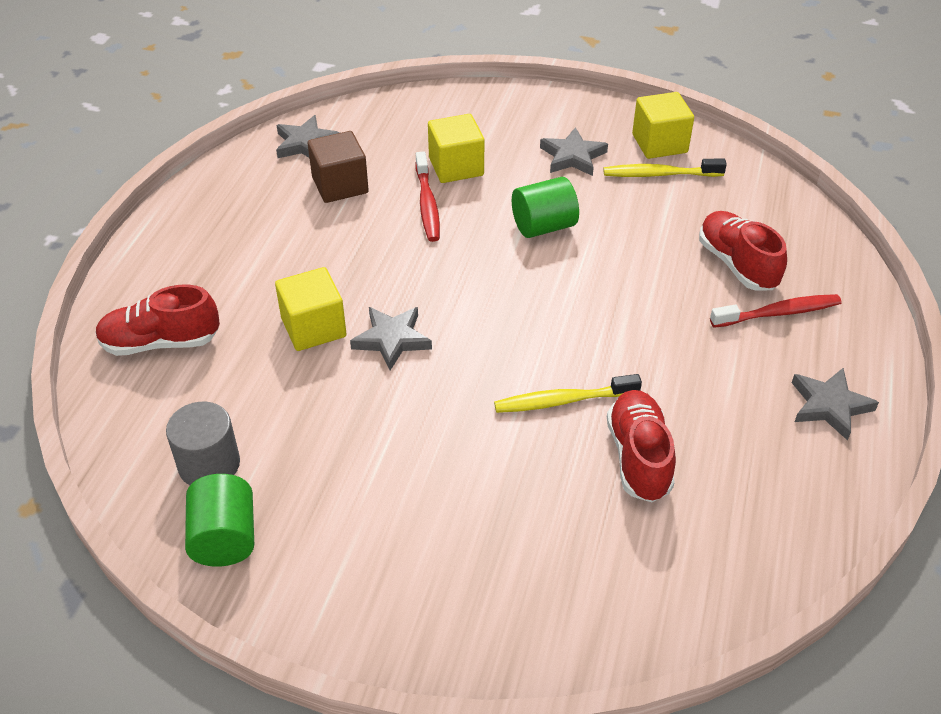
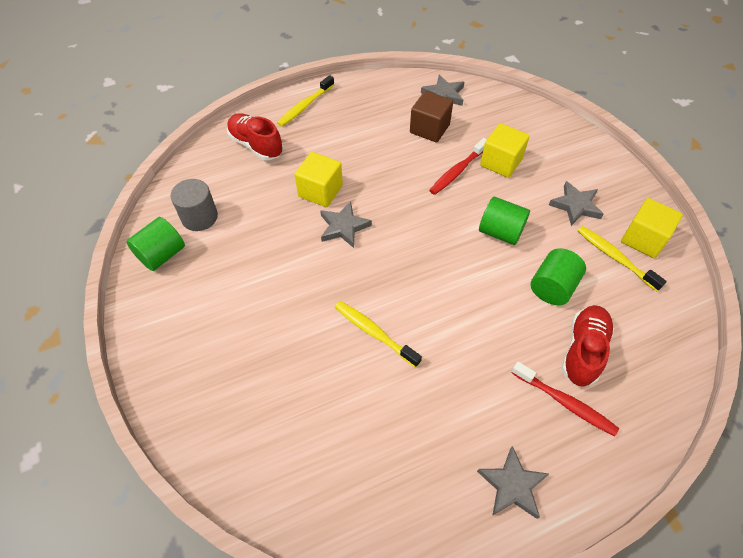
camera: 50 degrees right, 10 degrees up
(158, 260) = (305, 106): none -> yellow toothbrush
(638, 457) = (367, 399): red shoe -> none
(648, 236) = (552, 287): none -> green cylinder

